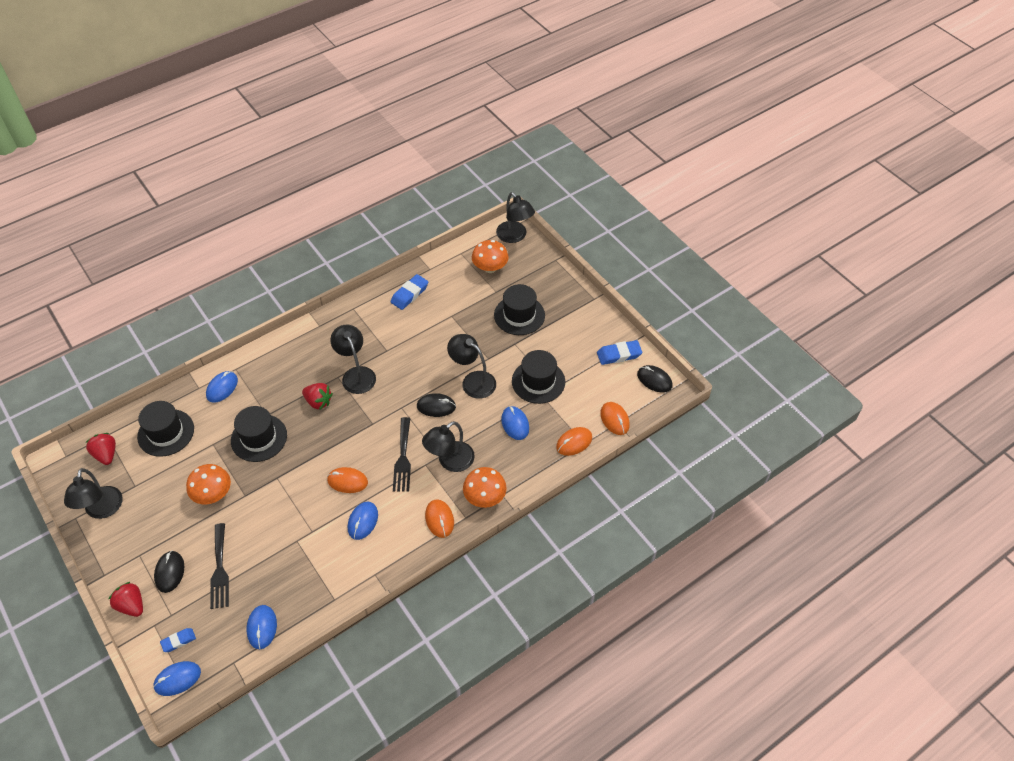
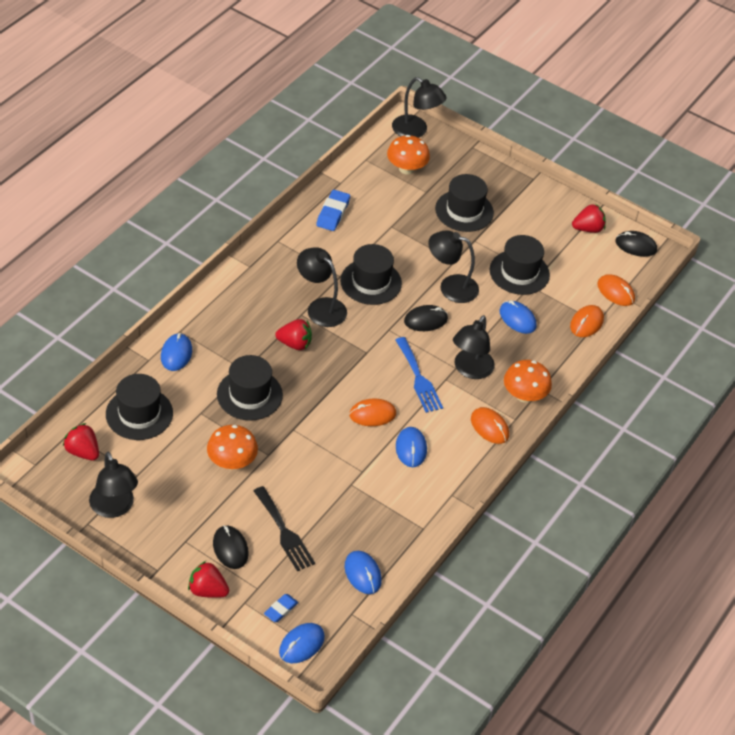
camera: 25 degrees left, 5 degrees down
(403, 458) = (418, 378): black fork -> blue fork
(408, 361) = (371, 282): none -> black hat
(619, 355) = (588, 229): blue eraser -> red strawberry

